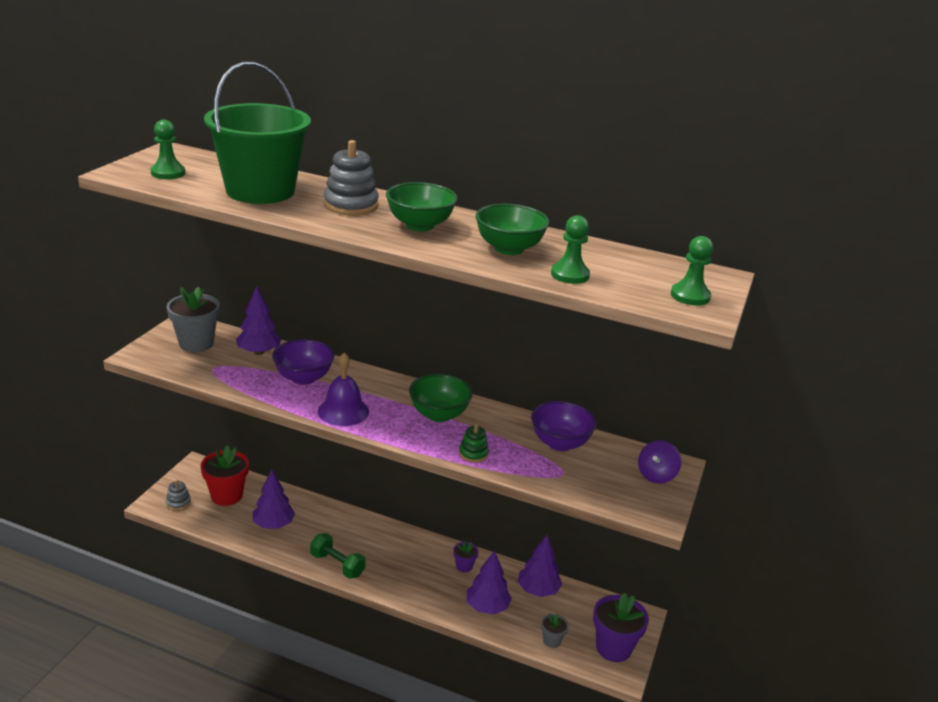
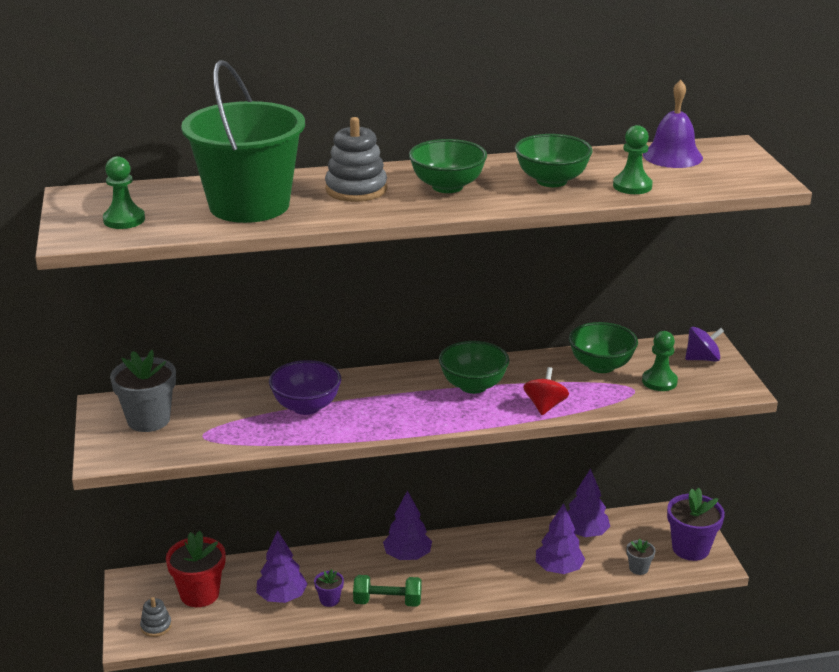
camera: 30 degrees left, 0 degrees up
(259, 352) = (226, 401): purple tree -> purple tree (407, 556)
(343, 411) = (386, 420): purple bell -> purple bell (672, 156)
(464, 566) = (502, 545): purple flower pot -> purple flower pot (329, 600)
(473, 454) = (545, 406): green stacking toy -> red spinning top
(560, 443) = (601, 366): purple bowl -> green bowl
(656, 475) = (702, 359): purple spinning top -> purple spinning top turned 105 degrees counterclockwise
(690, 296) = (738, 171): green pawn -> green pawn (659, 381)

